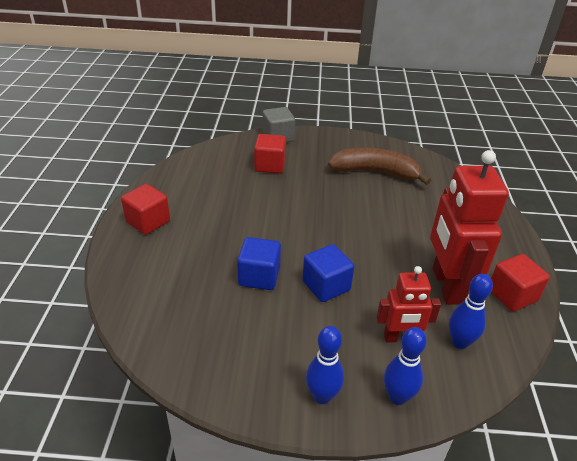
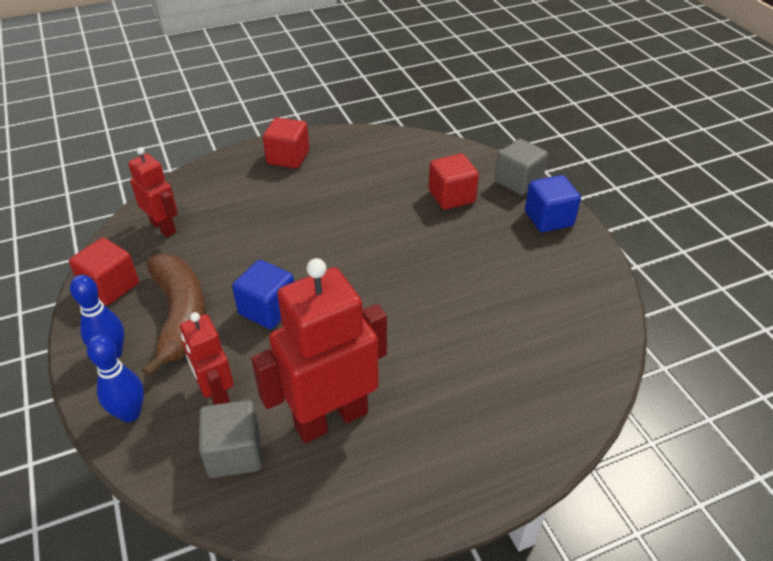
camera: 65 degrees right, 5 degrees up
(174, 323) = (163, 227): none -> red robot
(259, 276) = (253, 256): blue cube -> blue cube (548, 218)
(375, 172) = (522, 288): brown banana -> brown banana (180, 316)
(460, 342) = (234, 453): blue bowling pin -> grey cube
(512, 295) = (353, 497): red cube -> red cube (110, 286)

